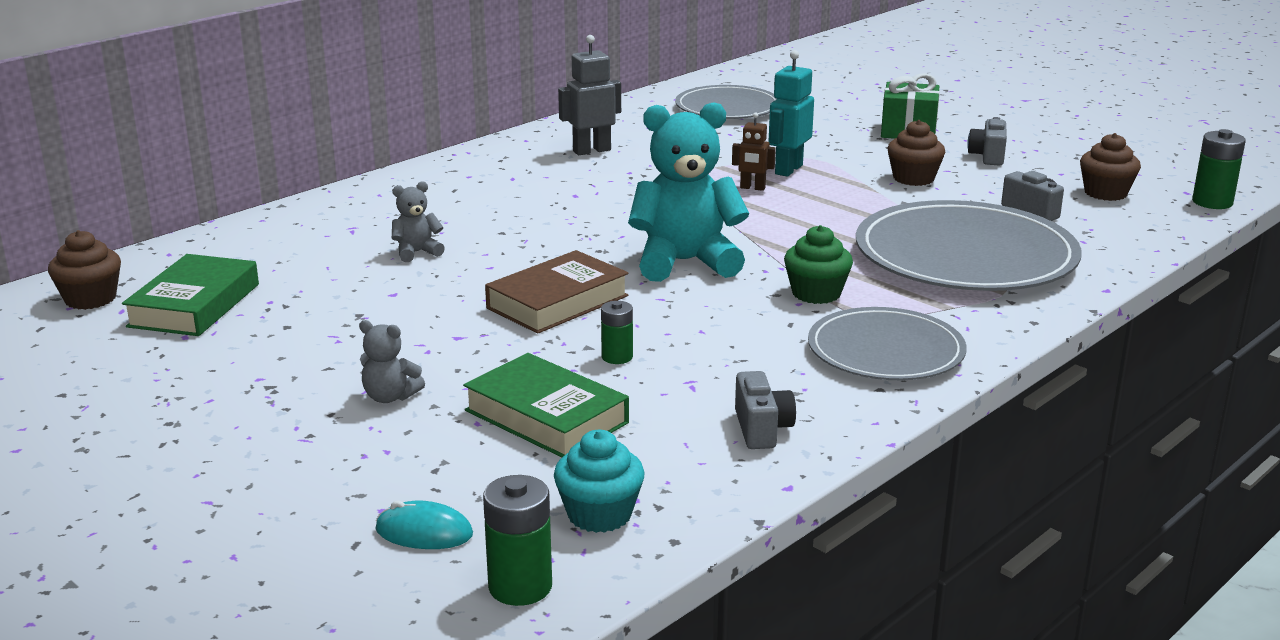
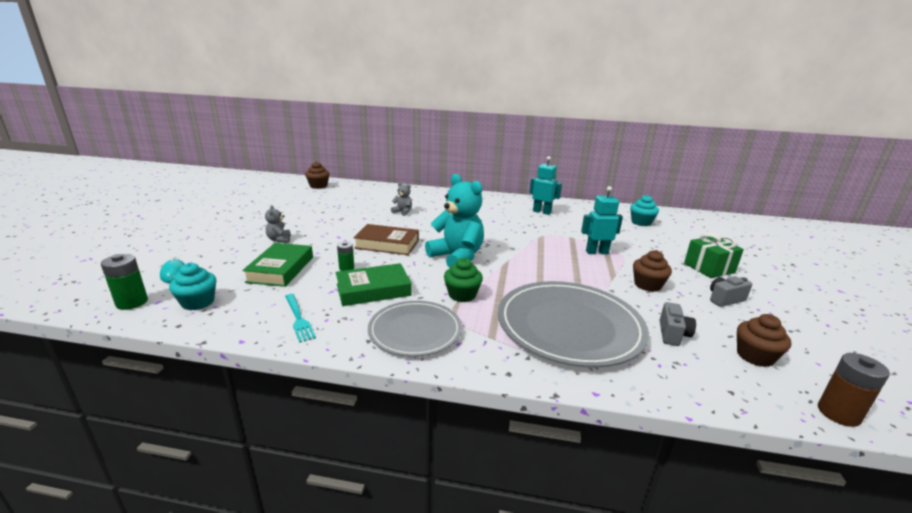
camera: 55 degrees right, 0 degrees up
(194, 305) = (326, 197): green book -> green book (373, 290)
(591, 151) = (542, 212): grey robot -> turquoise robot
(727, 108) = (641, 222): grey plate -> turquoise cupcake
(752, 188) = (560, 250): brown robot -> none
(762, 429) = (298, 318): grey camera -> turquoise fork
(1212, 202) = (838, 413): green battery -> brown battery

